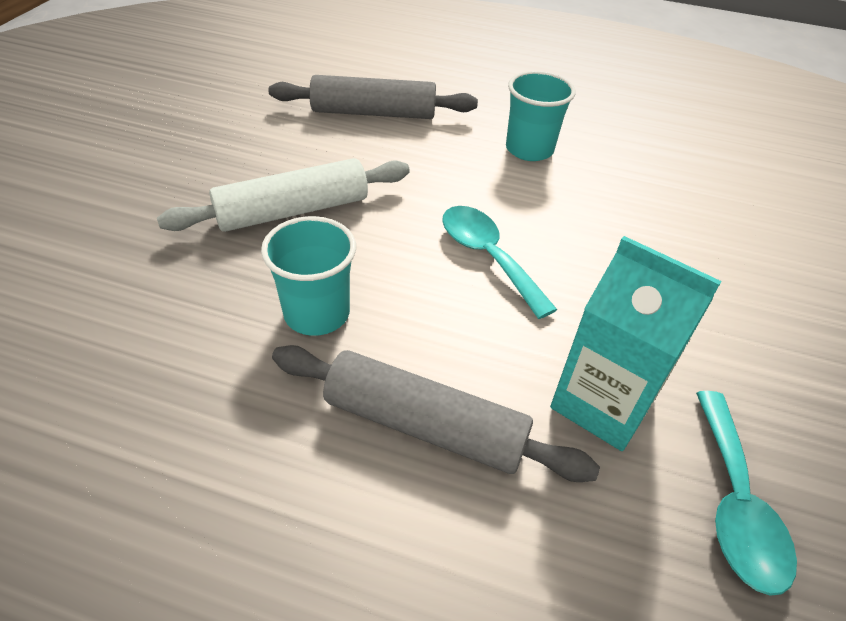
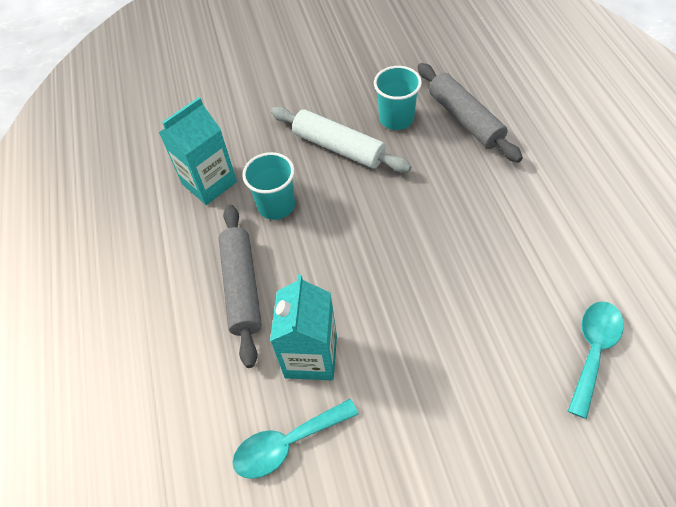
camera: 65 degrees right, 10 degrees up
(181, 368) = (209, 183): none -> turquoise carton
(487, 256) = (380, 250): turquoise spoon -> turquoise spoon (593, 350)
(529, 149) = (513, 215): turquoise cup -> turquoise cup (396, 118)

